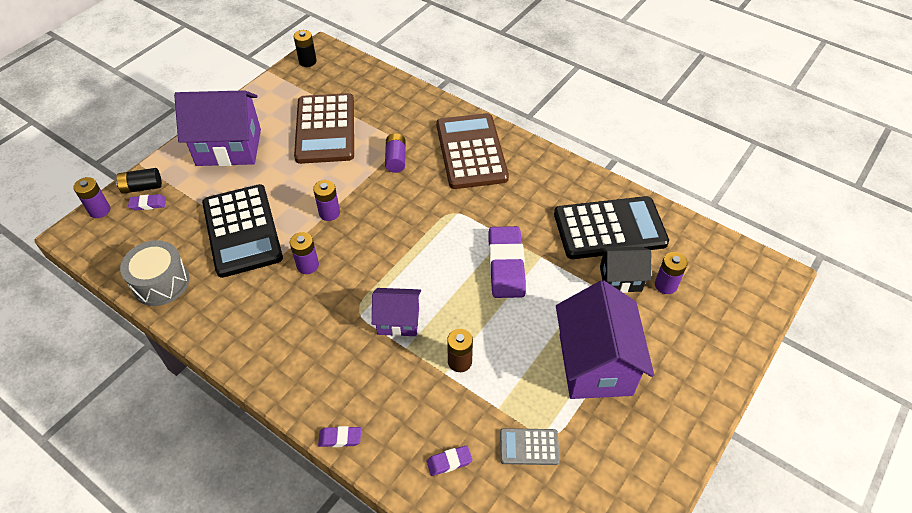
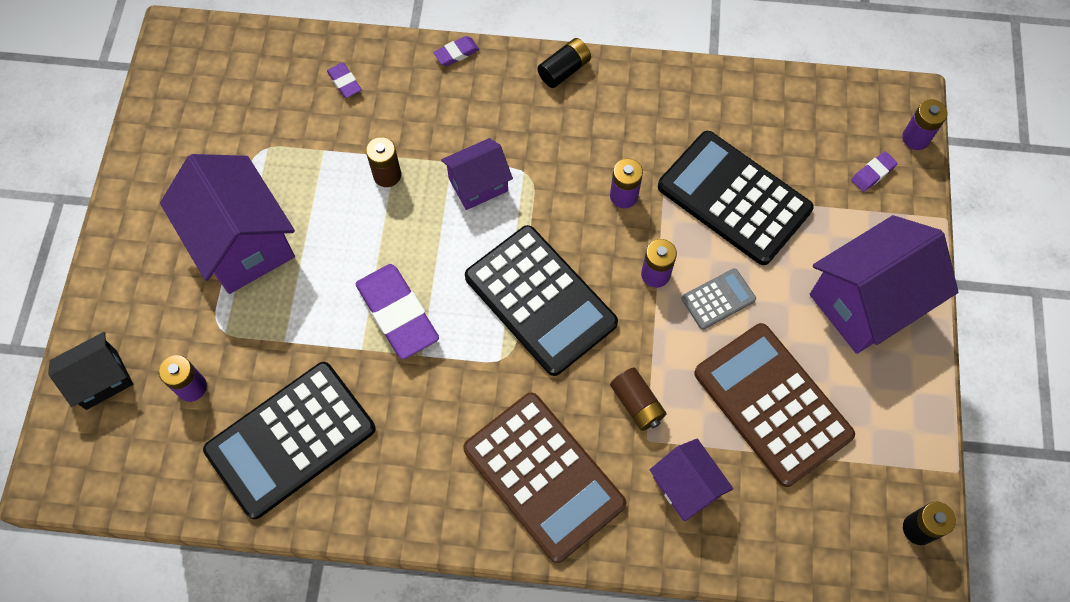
camera: 150 degrees right, 15 degrees up
(142, 187) = (904, 190): black battery -> black battery (564, 70)
(161, 282) = (758, 98): grey drum -> none
(396, 159) = (637, 404): purple battery -> brown battery
(400, 118) = (686, 487): none -> purple house
(410, 231) = (540, 300): none -> black calculator
(449, 462) = (344, 82): purple eraser -> purple eraser turned 75 degrees counterclockwise
(529, 447) = (276, 130): grey calculator -> grey calculator (718, 299)
(620, 279) = (250, 367): black house -> black house (101, 379)

